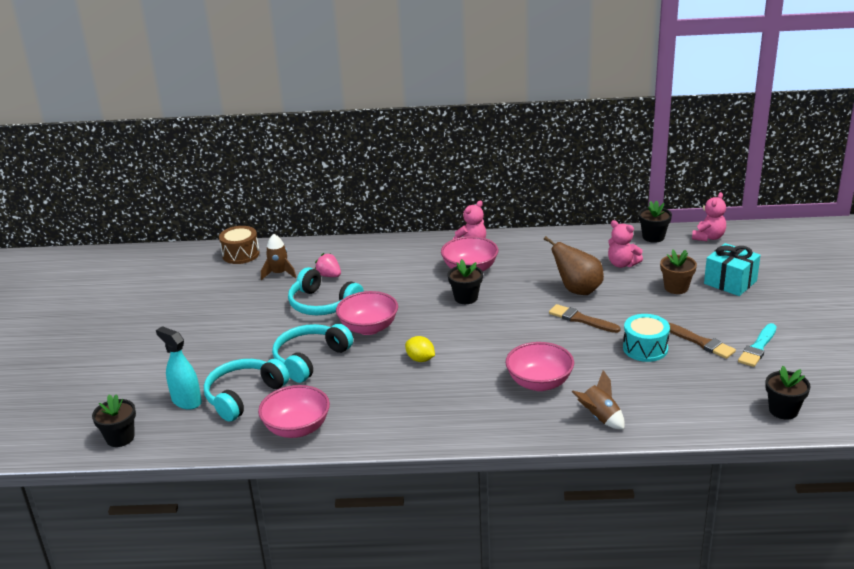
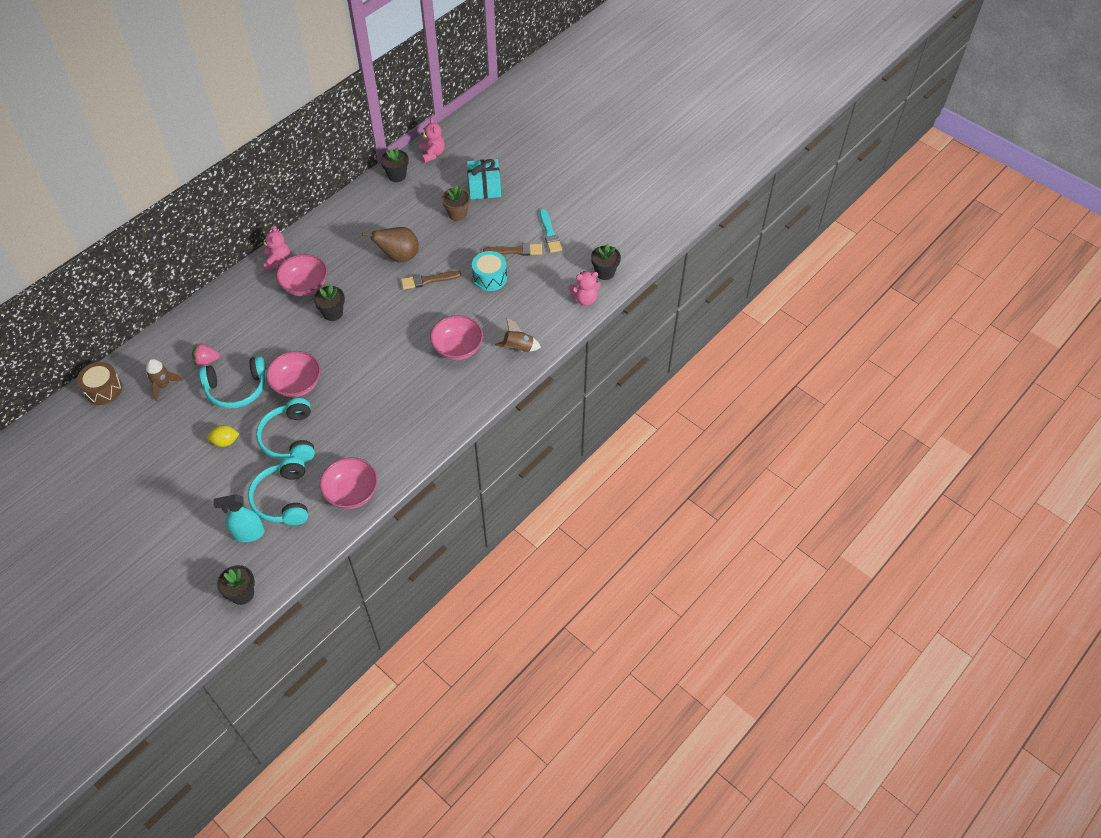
camera: 50 degrees left, 25 degrees up
(420, 359) = (364, 384): yellow lemon -> yellow lemon (225, 441)
(622, 264) = (402, 214): pink teddy bear -> pink teddy bear (585, 299)

